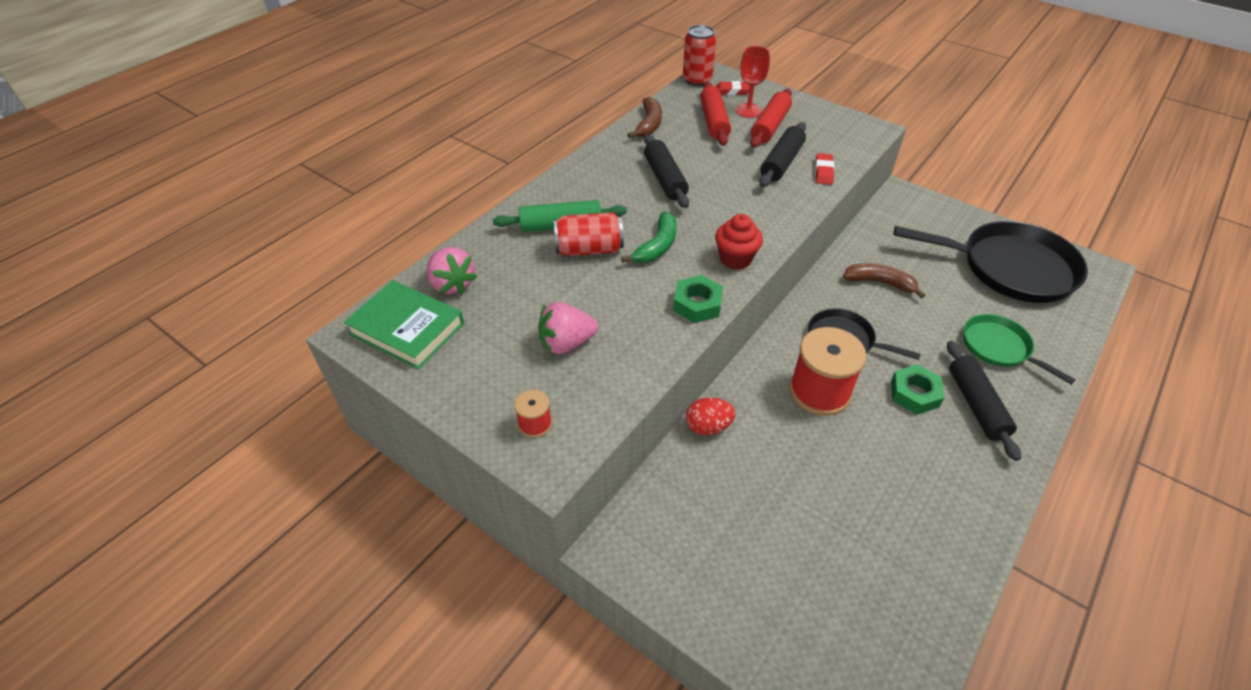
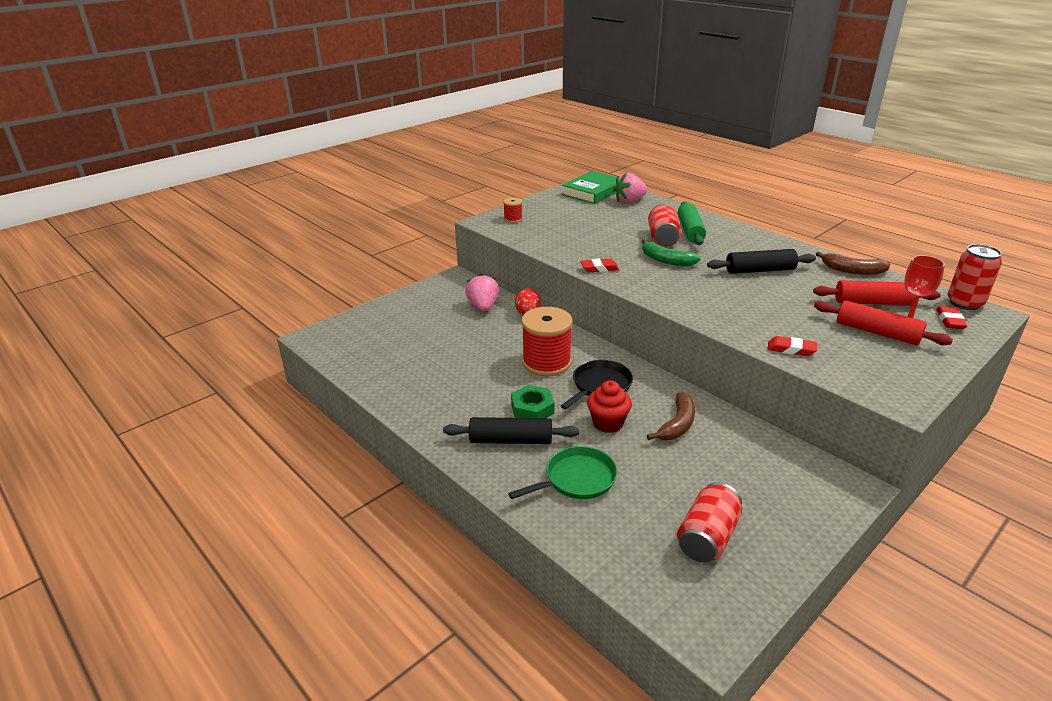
camera: 100 degrees right, 15 degrees down
(566, 343) = (571, 228): pink strawberry -> pink strawberry (483, 307)
(697, 304) = (599, 268): green nut -> red eraser
(735, 259) = (649, 287): red cupcake -> red cupcake (608, 423)
(781, 163) = (802, 328): black rolling pin -> none
(1010, 268) = (707, 537): black pan -> red can

